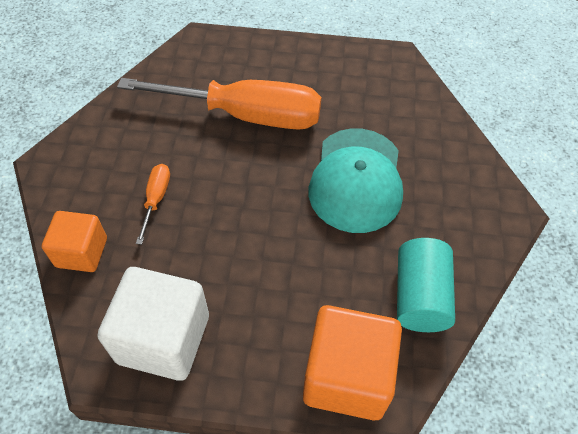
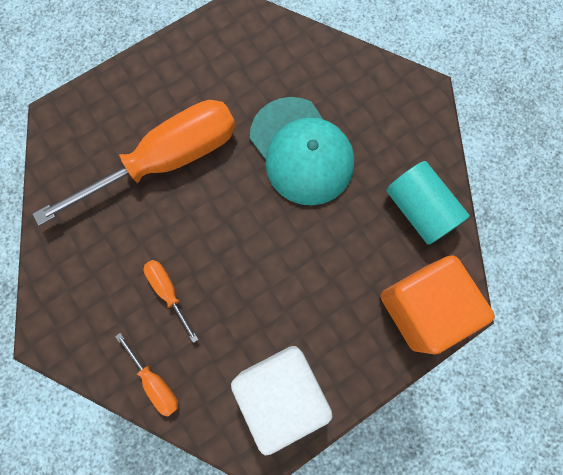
camera: 40 degrees left, 20 degrees up
(82, 252) = (155, 382): orange cube -> orange screwdriver

